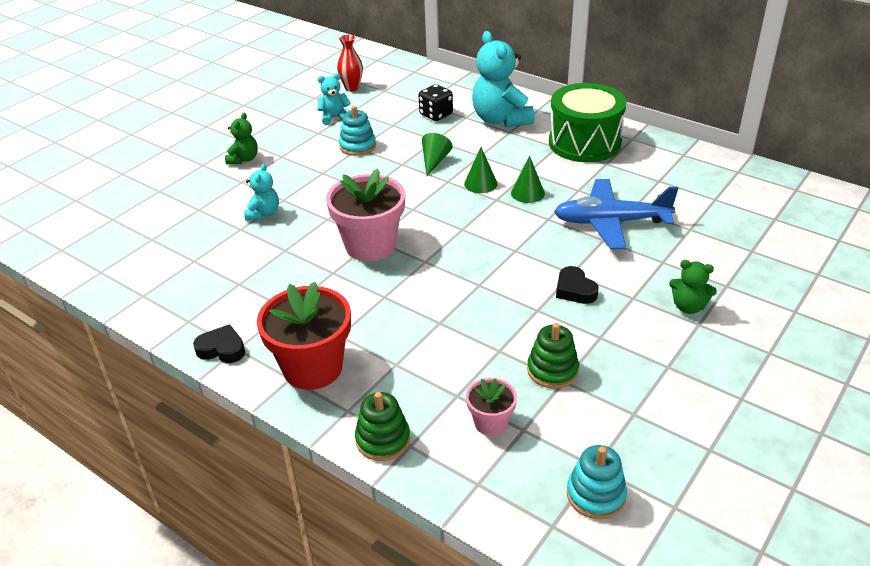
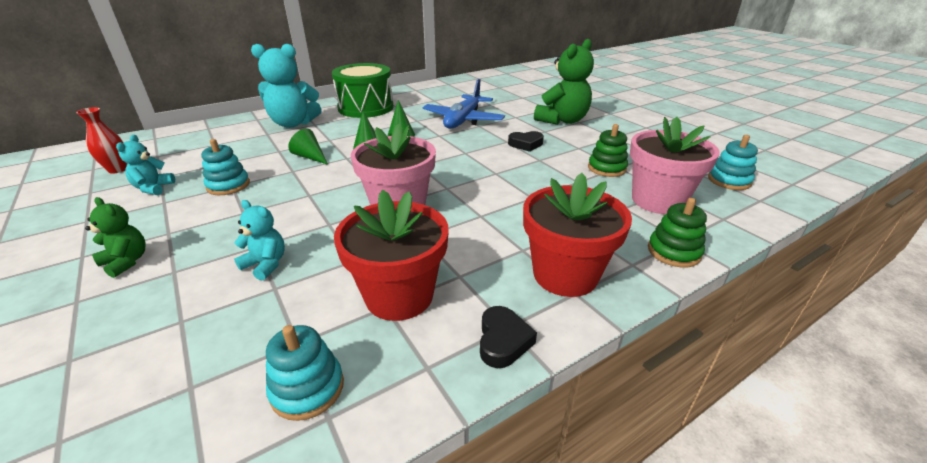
camera: 70 degrees left, 5 degrees down
(160, 280) = (307, 388): none -> turquoise stacking toy
(222, 349) = (503, 341): black heart -> black heart turned 150 degrees clockwise
(252, 286) = (399, 296): none -> red flower pot
(436, 115) = (242, 143): black dice -> none
(490, 423) = (658, 200): pink flower pot -> pink flower pot, size x1.93
(688, 307) = (562, 120): green teddy bear -> green teddy bear, size x1.93

